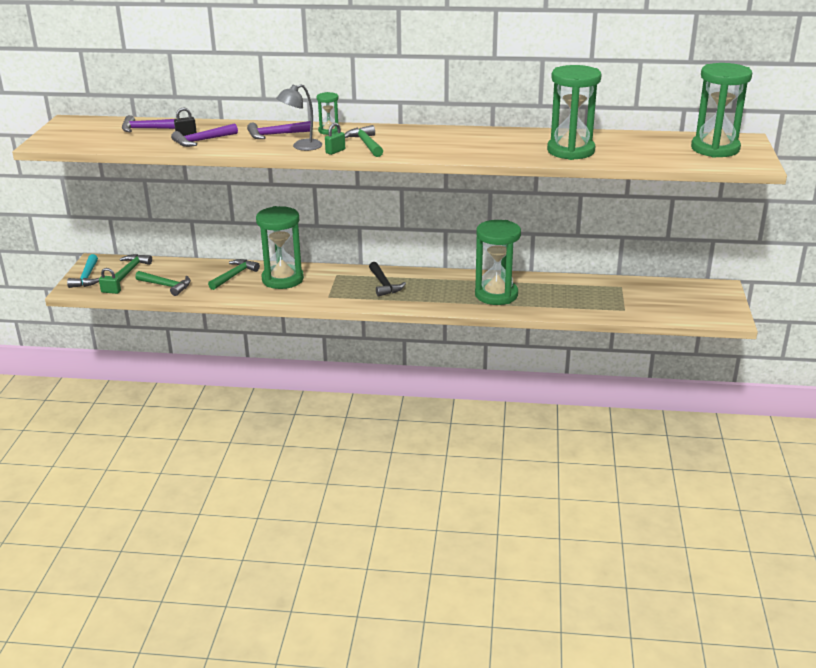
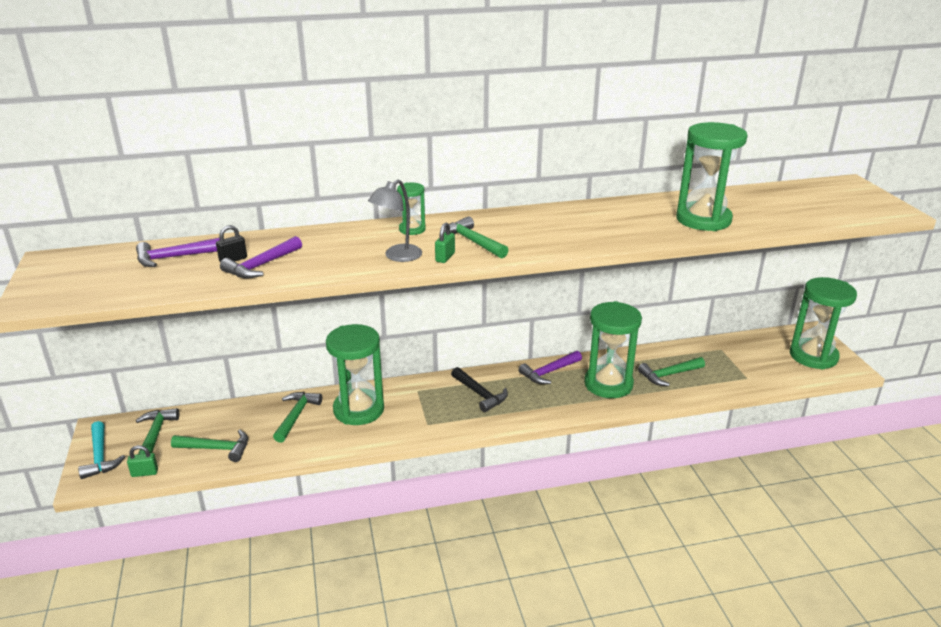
camera: 20 degrees left, 0 degrees up
(275, 135) = (350, 243): purple hammer -> purple hammer (549, 372)
(555, 297) = (669, 375): none -> green hammer
(715, 149) = (836, 198): green hourglass -> green hourglass (813, 356)

